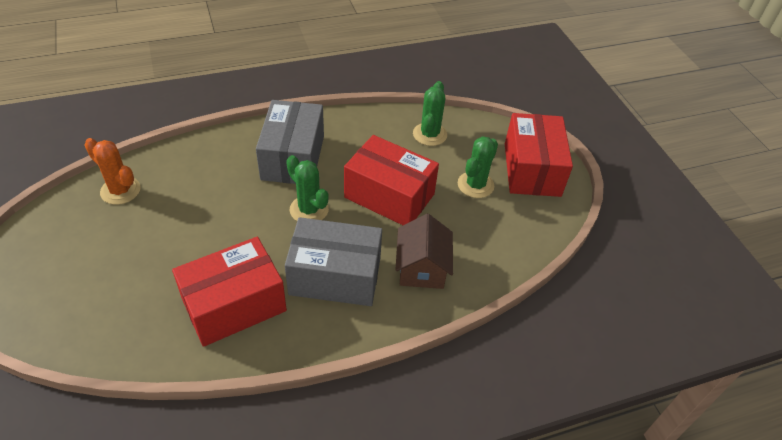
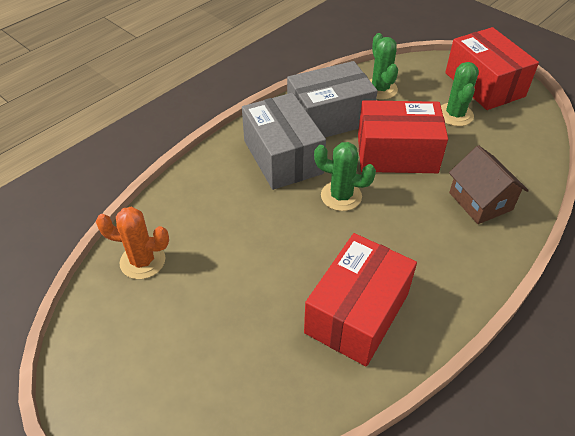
camera: 25 degrees left, 0 degrees up
(335, 276) = (419, 243): grey box -> grey box (329, 118)

